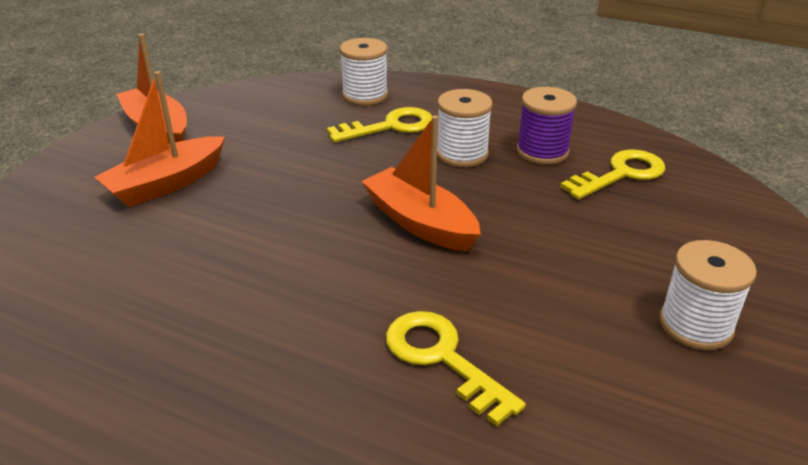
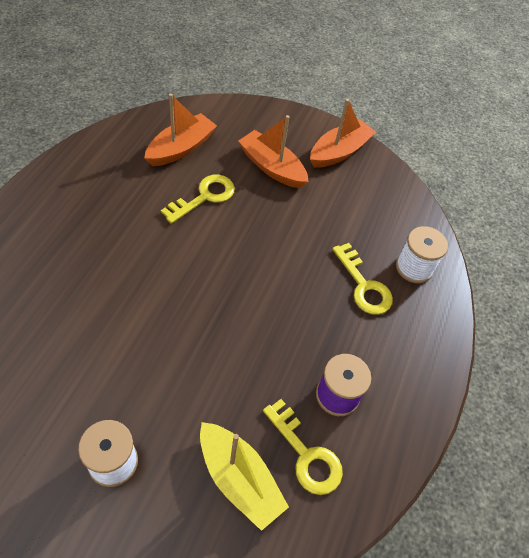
camera: 80 degrees right, 20 degrees up
(420, 223) = (232, 303): orange boat -> orange boat (181, 148)
(442, 358) = (101, 310): yellow key -> yellow key (204, 197)
(462, 154) = (326, 334): white spool -> none
(669, 219) = (239, 479): none -> yellow boat

